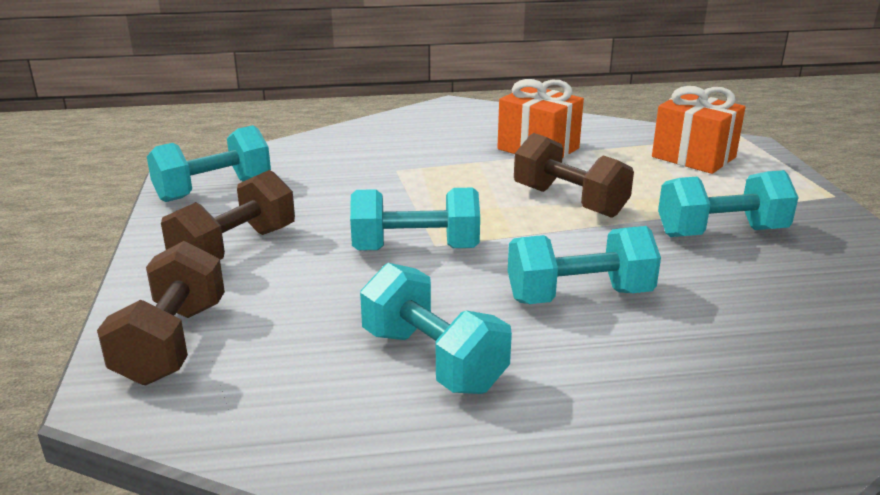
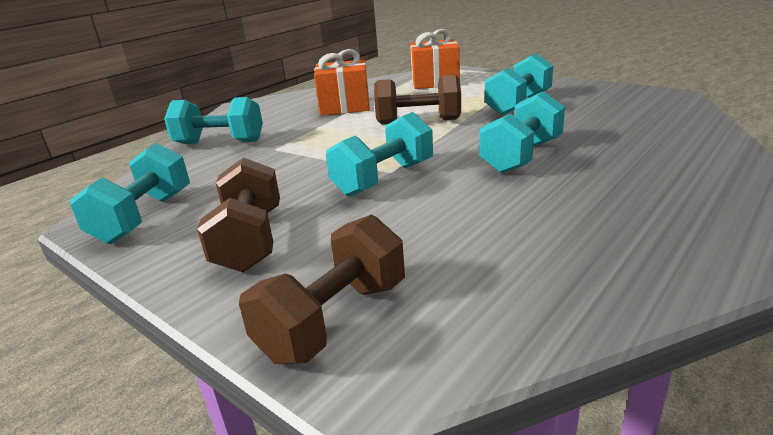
camera: 40 degrees left, 0 degrees up
(172, 343) = (334, 320): brown dumbbell -> brown dumbbell turned 75 degrees clockwise
(433, 360) = (525, 222): turquoise dumbbell -> turquoise dumbbell (219, 142)

